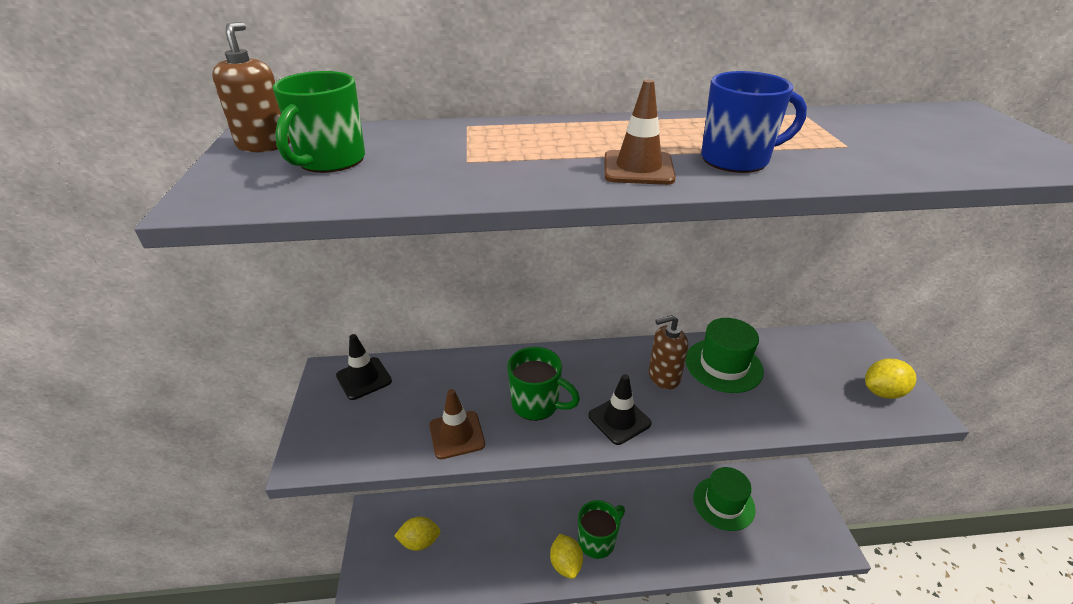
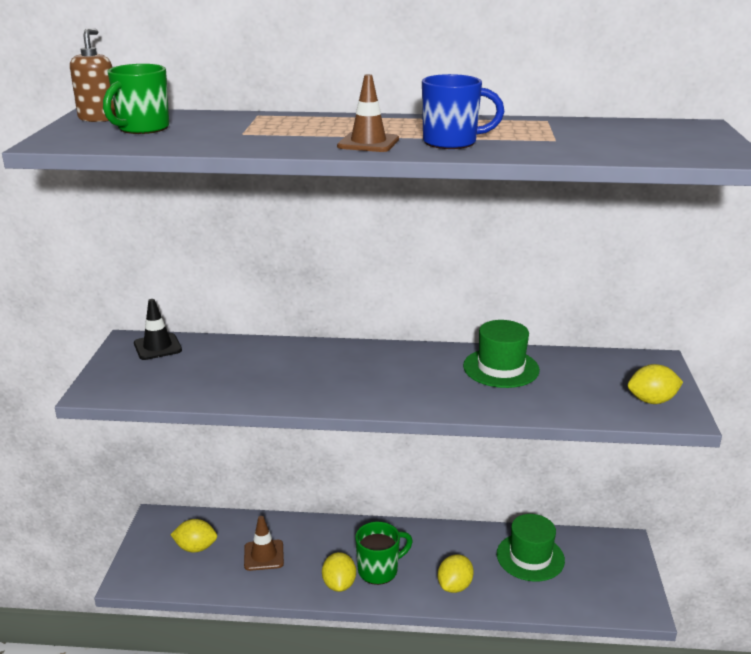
camera: 10 degrees right, 10 degrees down
(457, 435) = (226, 390): brown traffic cone -> brown traffic cone (264, 555)
(537, 404) = (306, 378): green mug -> none
(619, 420) = (378, 394): black traffic cone -> none
(663, 377) = (436, 370): brown soap dispenser -> none
(669, 548) = (454, 586): none -> yellow lemon

